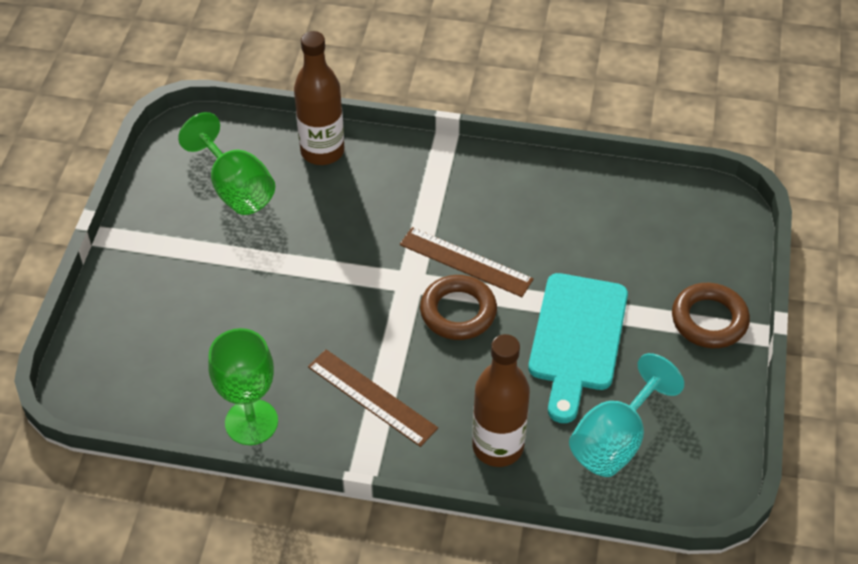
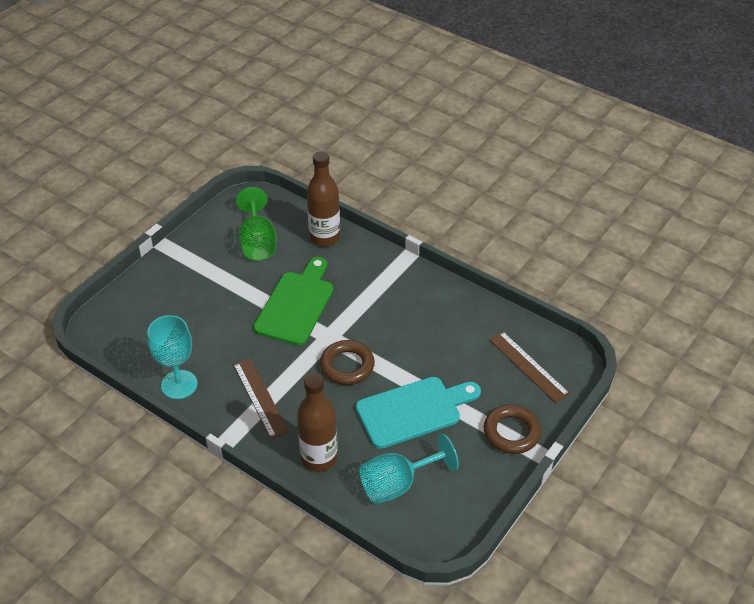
camera: 25 degrees right, 5 degrees down
(251, 422) = (179, 384): green goblet -> turquoise goblet
(341, 255) = (296, 304): none -> green cutting board
(466, 262) = (372, 336): brown ruler -> brown ruler (528, 366)
(577, 339) = (413, 411): turquoise cutting board -> turquoise cutting board turned 150 degrees counterclockwise

